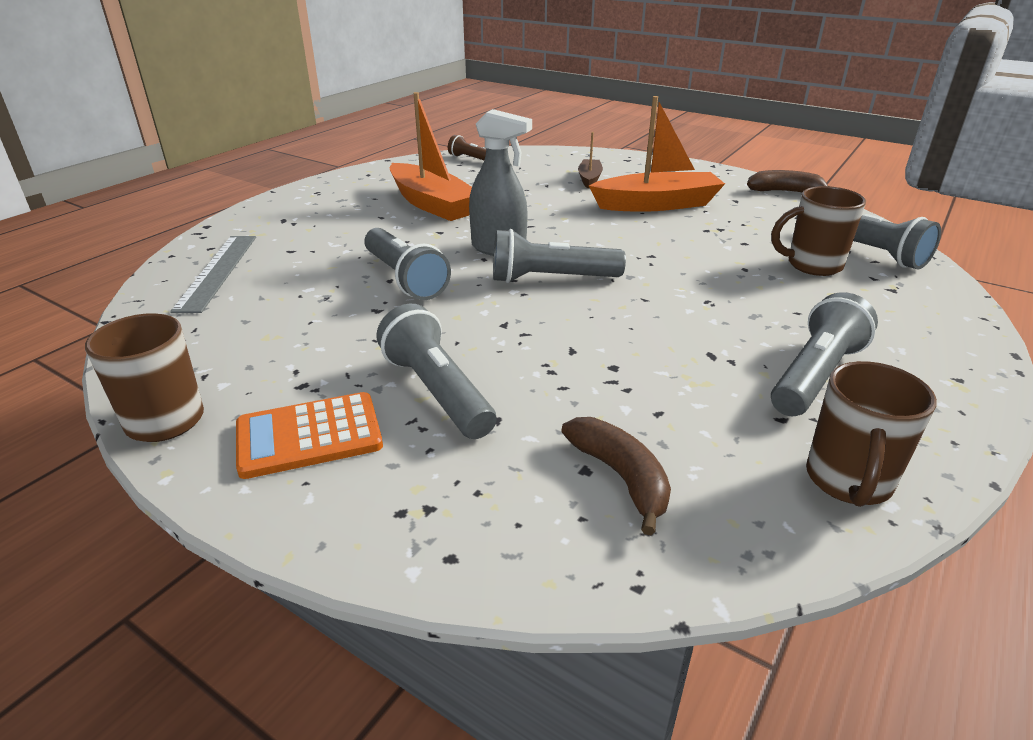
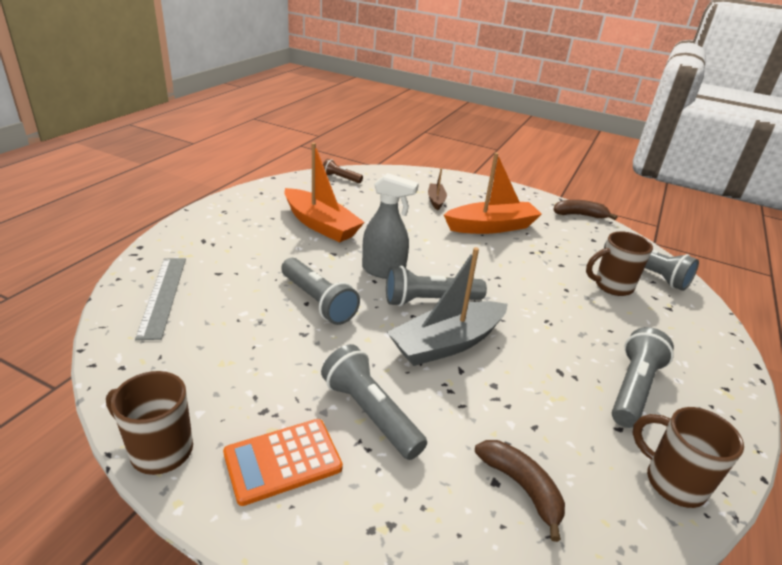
camera: 10 degrees left, 0 degrees up
(561, 322) = (447, 343): none -> grey boat
(848, 481) = (673, 482): brown mug -> brown mug turned 120 degrees clockwise

